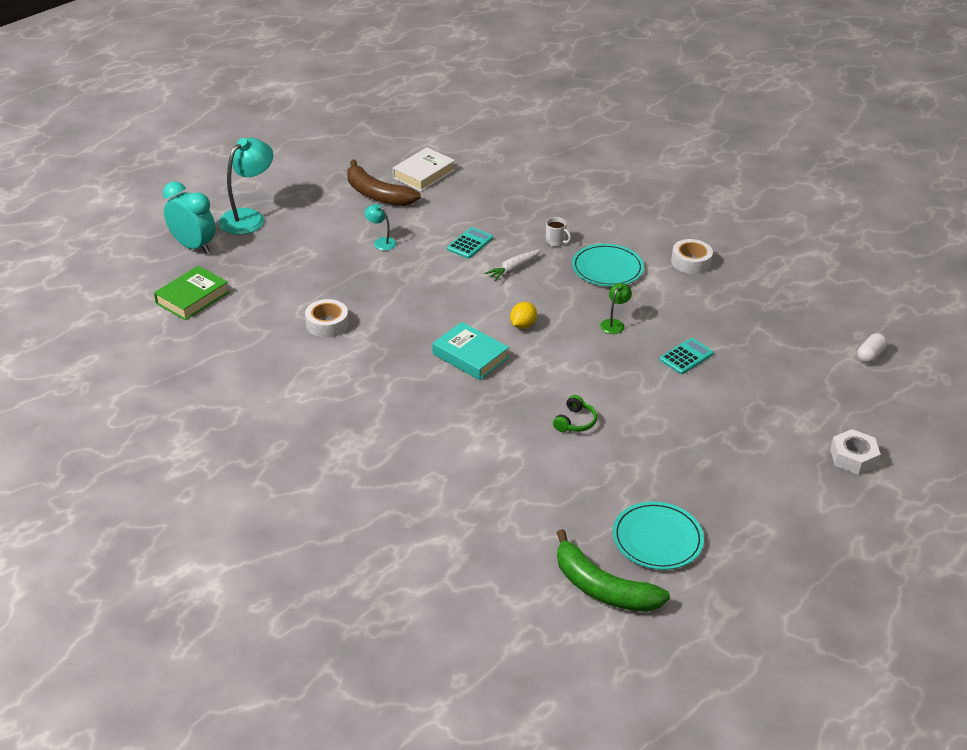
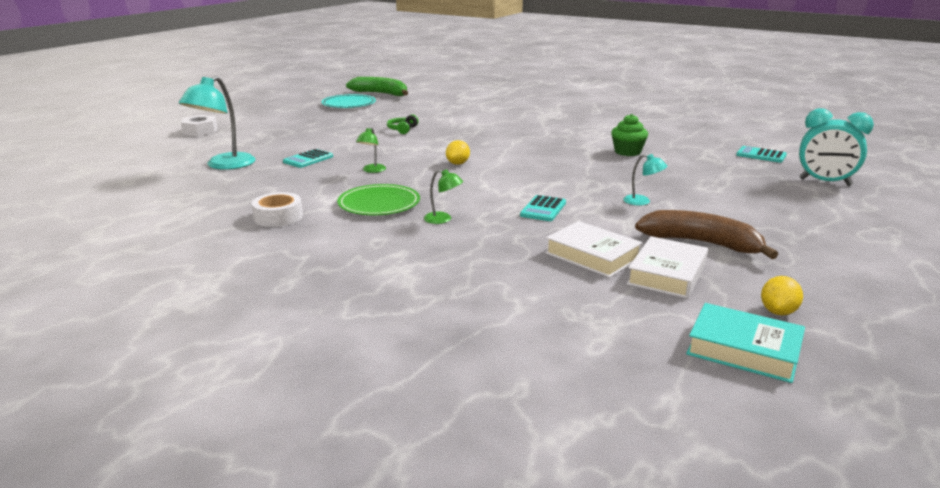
camera: 170 degrees right, 15 degrees down
(192, 298) = (761, 155): green book -> turquoise calculator
(248, 217) = (815, 207): turquoise lamp -> turquoise lamp (224, 165)
(327, 324) = (627, 152): white tape -> green cupcake
(384, 144) = (778, 312): none -> yellow lemon
(461, 193) = (592, 256): none -> white book
(470, 356) = (495, 147): turquoise book -> turquoise book (743, 350)
(513, 269) = (483, 195): white carrot -> none
(555, 242) = (443, 219): white mug -> green lamp
(607, 268) = (379, 204): turquoise plate -> green plate
(870, 356) = (131, 172): white capsule -> none

